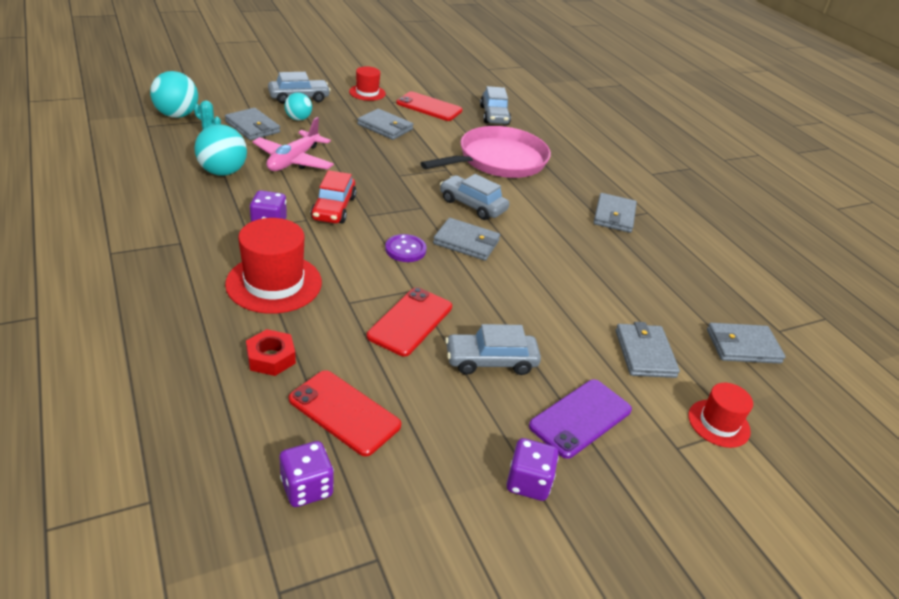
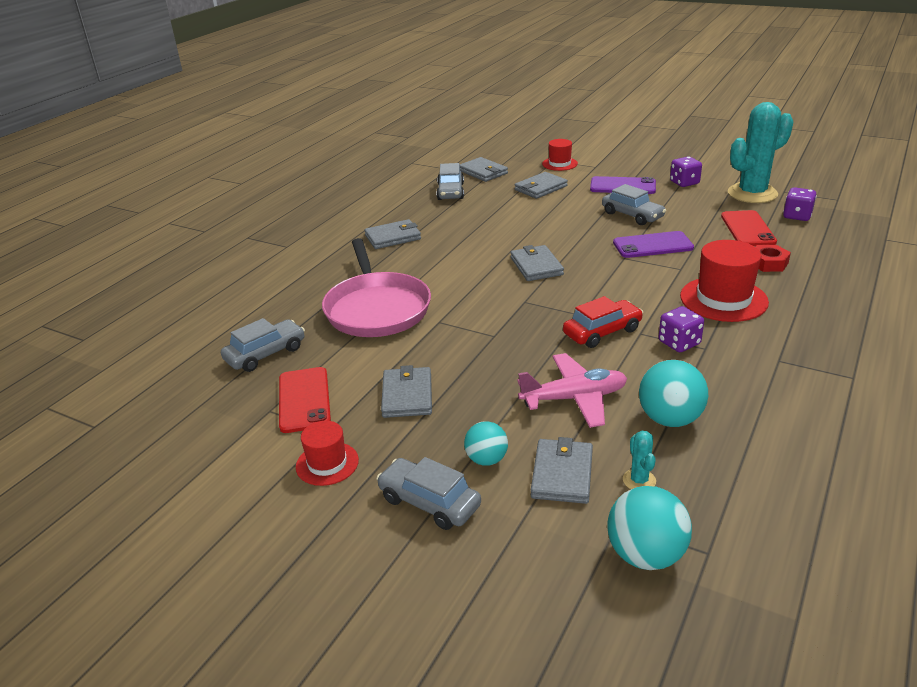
camera: 120 degrees left, 5 degrees down
(405, 249) = (590, 280): purple button -> none
(410, 321) = (652, 245): red phone -> purple phone
(415, 516) = (752, 193): none -> turquoise cactus
(472, 205) = (480, 285): grey car -> grey car (450, 192)
(498, 160) = (376, 308): pink pan -> pink pan turned 120 degrees counterclockwise

